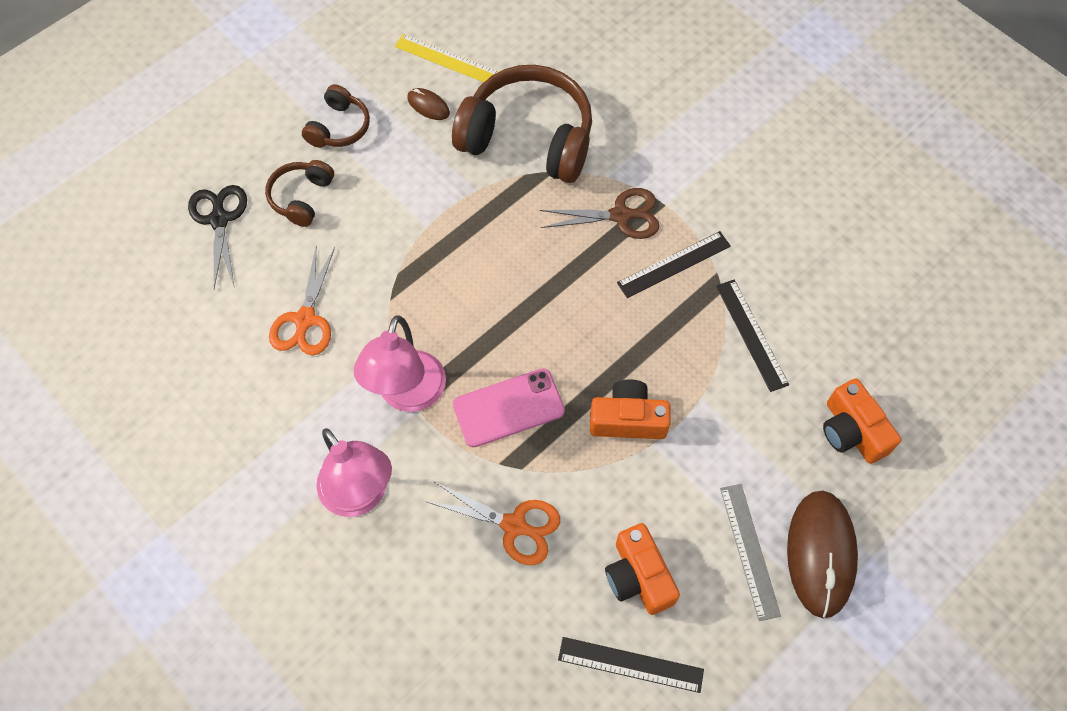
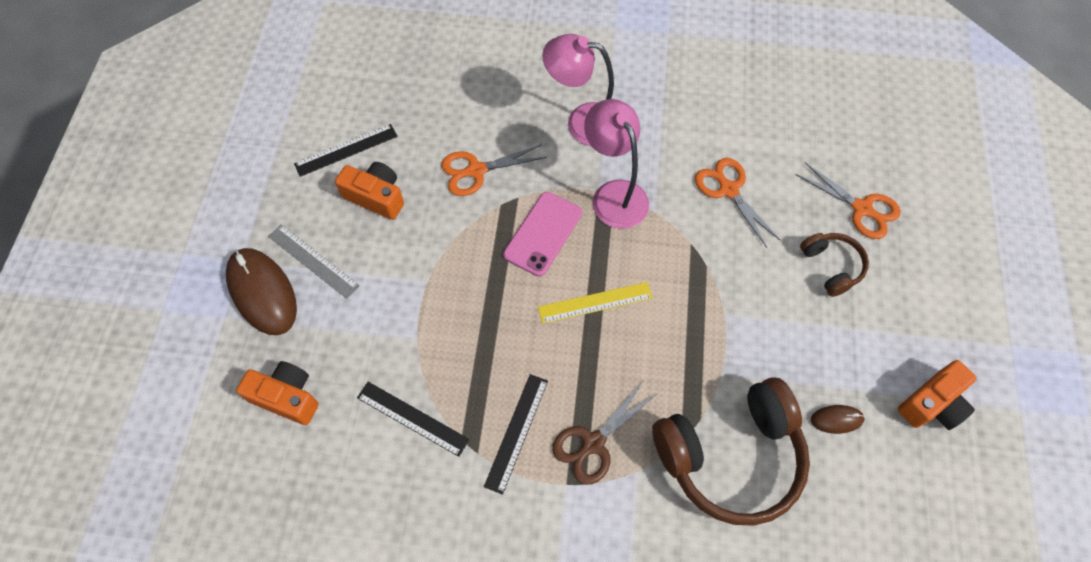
camera: 140 degrees right, 0 degrees up
(219, 219) = (862, 209): black scissors -> orange scissors
(339, 127) = (876, 342): brown headphones -> none
(447, 59) = (874, 480): yellow ruler -> yellow ruler (595, 303)
(628, 419) = (457, 285): orange camera -> orange camera (932, 404)

